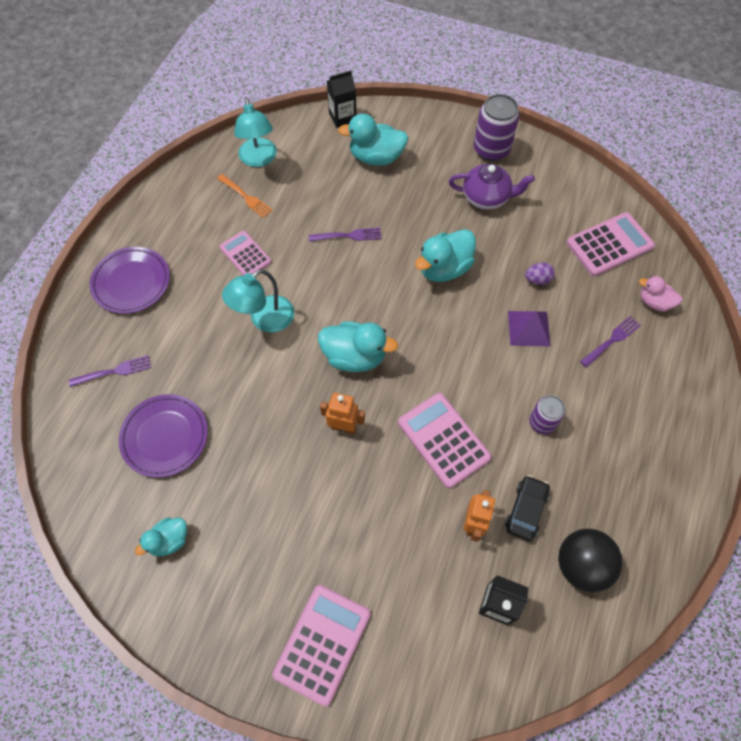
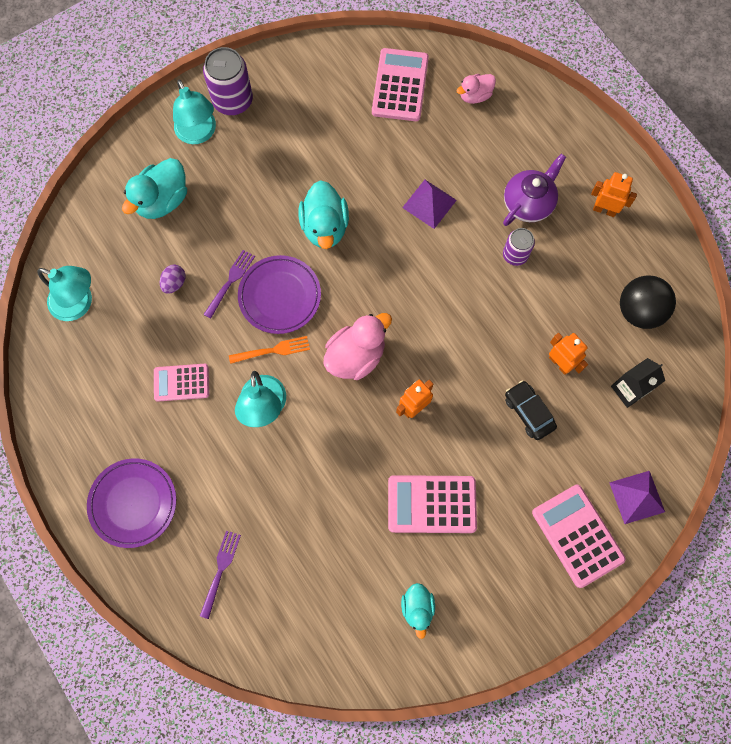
camera: 55 degrees left, 10 degrees up
(165, 437) = (319, 560): purple plate -> purple plate (280, 296)
(245, 197) = (114, 343): orange fork -> orange fork (272, 350)
(342, 117) = (91, 198): black carton -> none
(354, 357) = (356, 356): turquoise duck -> pink duck
(398, 679) = (637, 497): none -> purple pyramid
(443, 440) = (478, 337): pink calculator -> pink calculator (431, 504)
(446, 146) = (198, 134): none -> turquoise lamp
(486, 197) = (280, 142): purple teapot -> purple teapot (528, 203)
(525, 510) = (574, 318): black car -> black car (528, 412)
(537, 280) = (391, 164): purple egg -> purple egg (174, 283)
(611, 341) = (484, 152): purple fork -> none
(650, 471) = (604, 210): none -> orange robot

